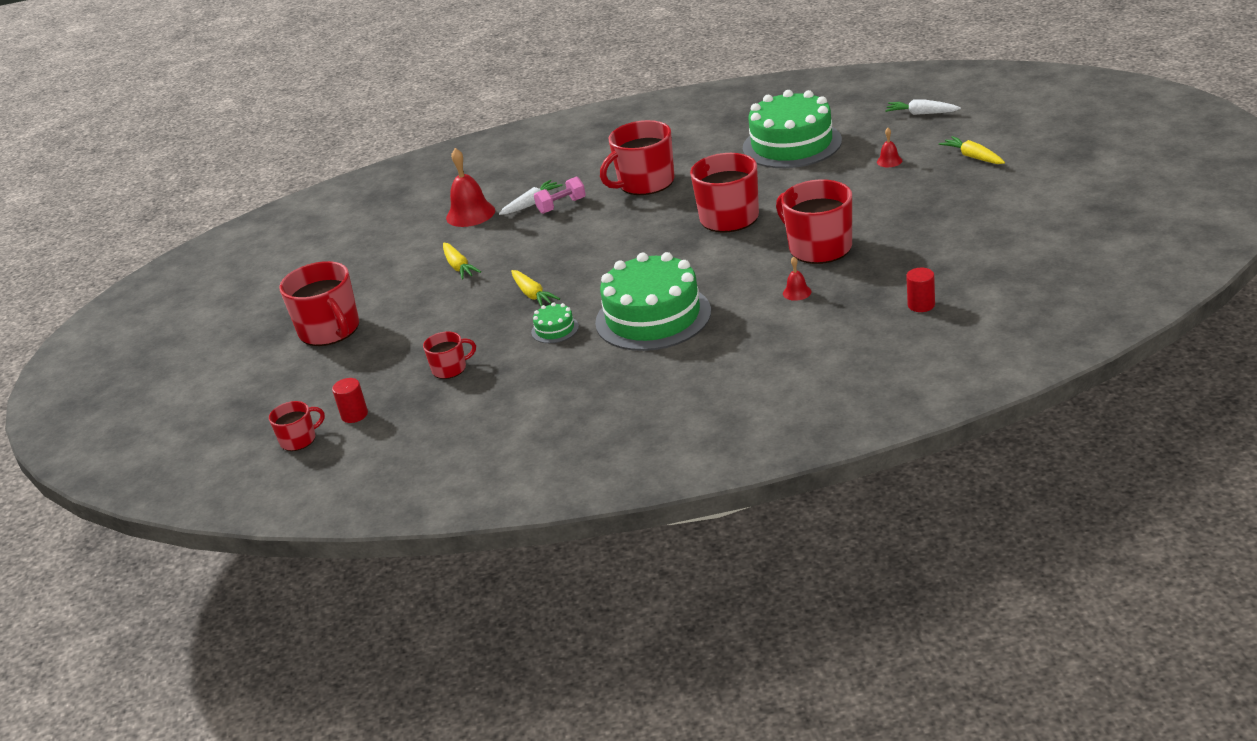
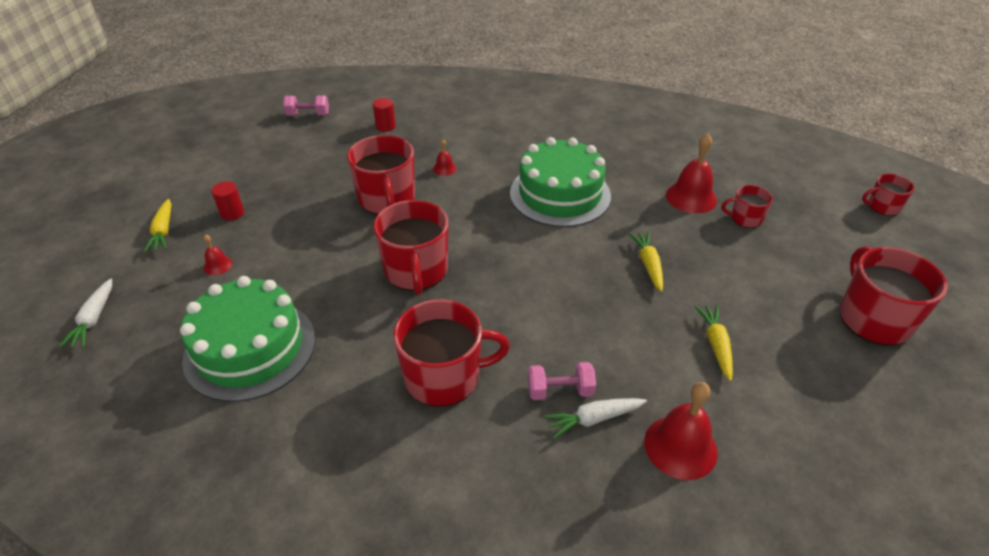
camera: 160 degrees left, 10 degrees up
(354, 415) = (834, 209): red cylinder -> red cylinder (232, 213)
(513, 368) = (691, 197): none -> red bell
(555, 329) = (643, 217): green cake -> none
(921, 113) = (94, 319): white carrot -> white carrot turned 45 degrees clockwise
(1031, 280) = (308, 115): none -> pink dumbbell

